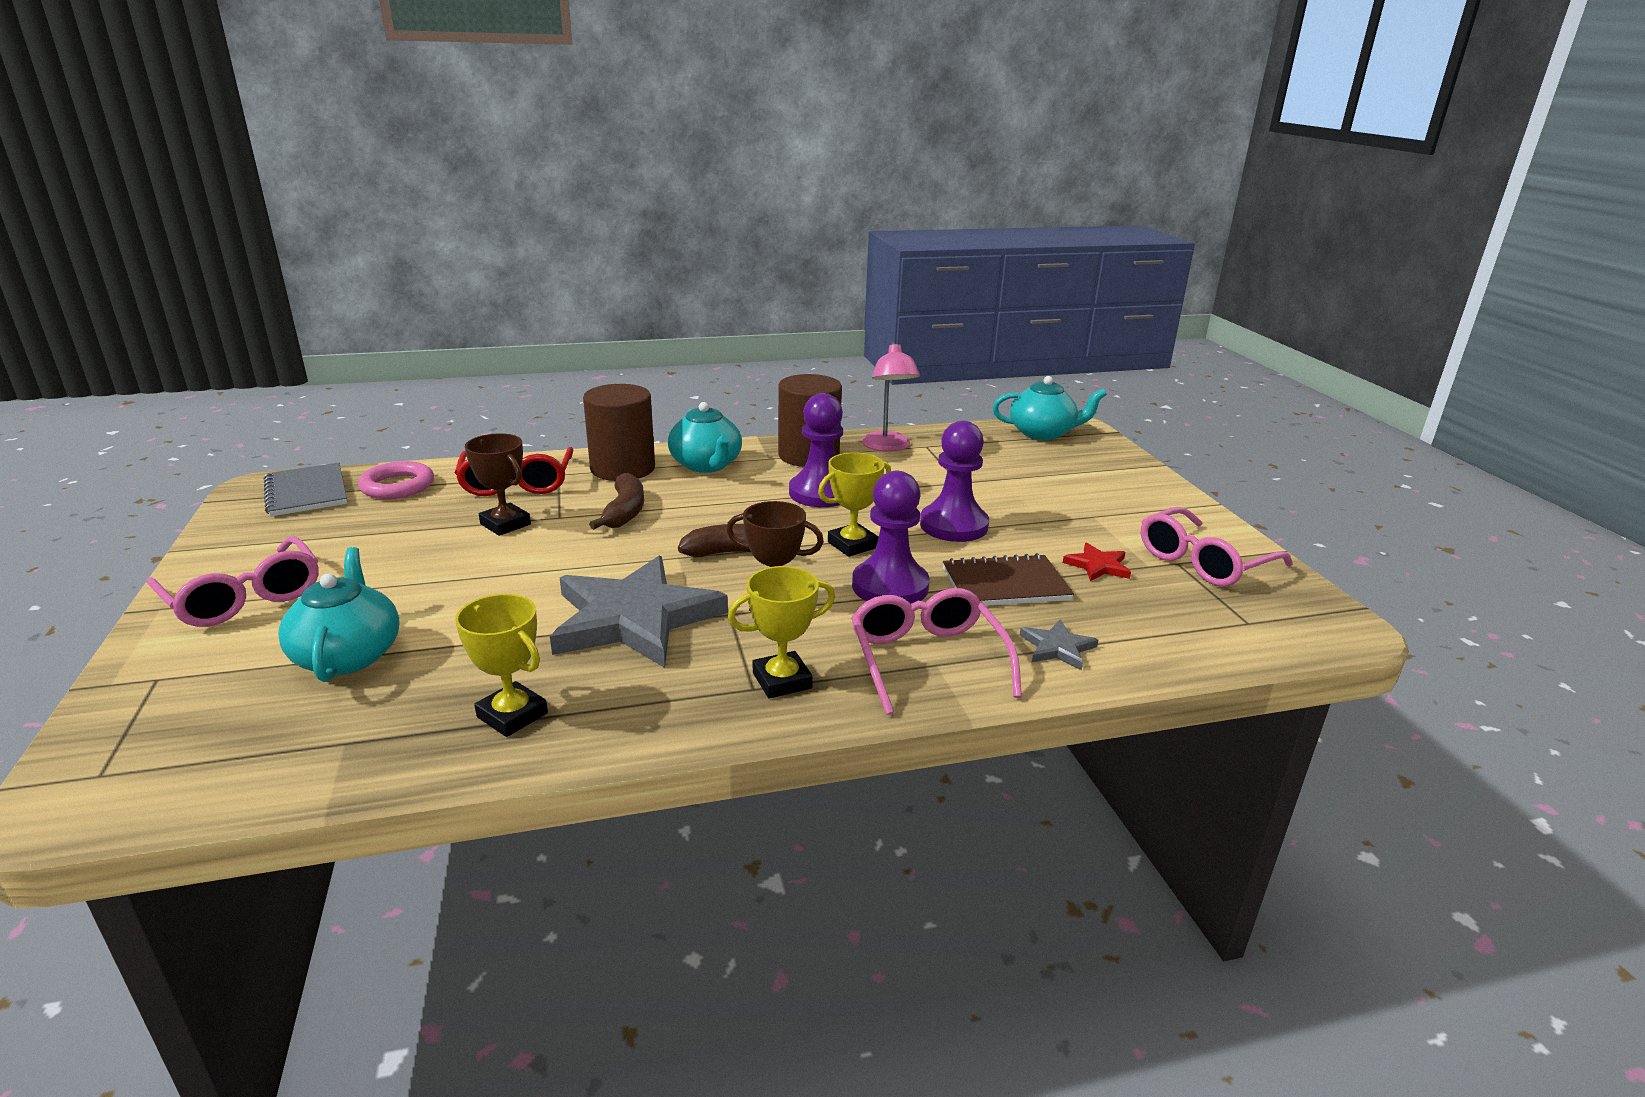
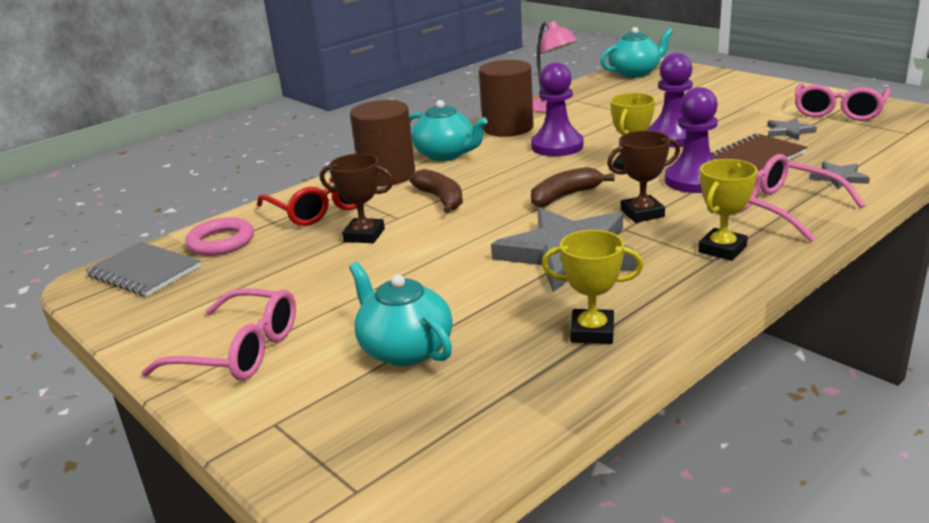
camera: 25 degrees left, 0 degrees up
(1098, 566) = (789, 131): red star -> grey star

